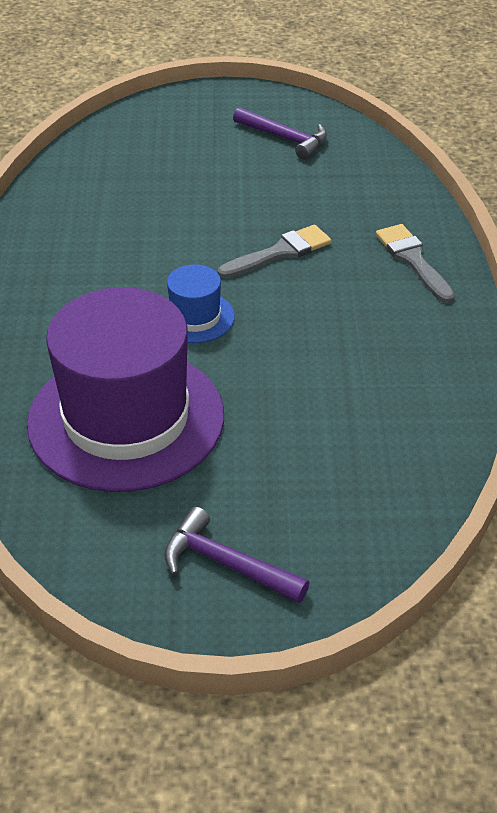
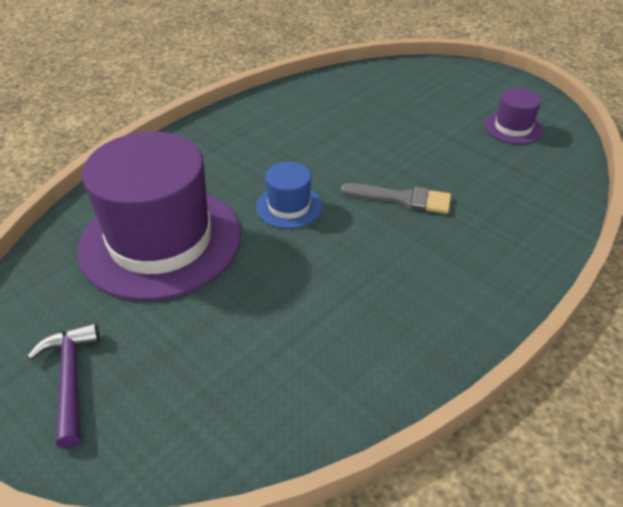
camera: 45 degrees right, 0 degrees up
(284, 138) = (513, 127): purple hammer -> purple hat
(413, 260) = (496, 264): grey brush -> none

